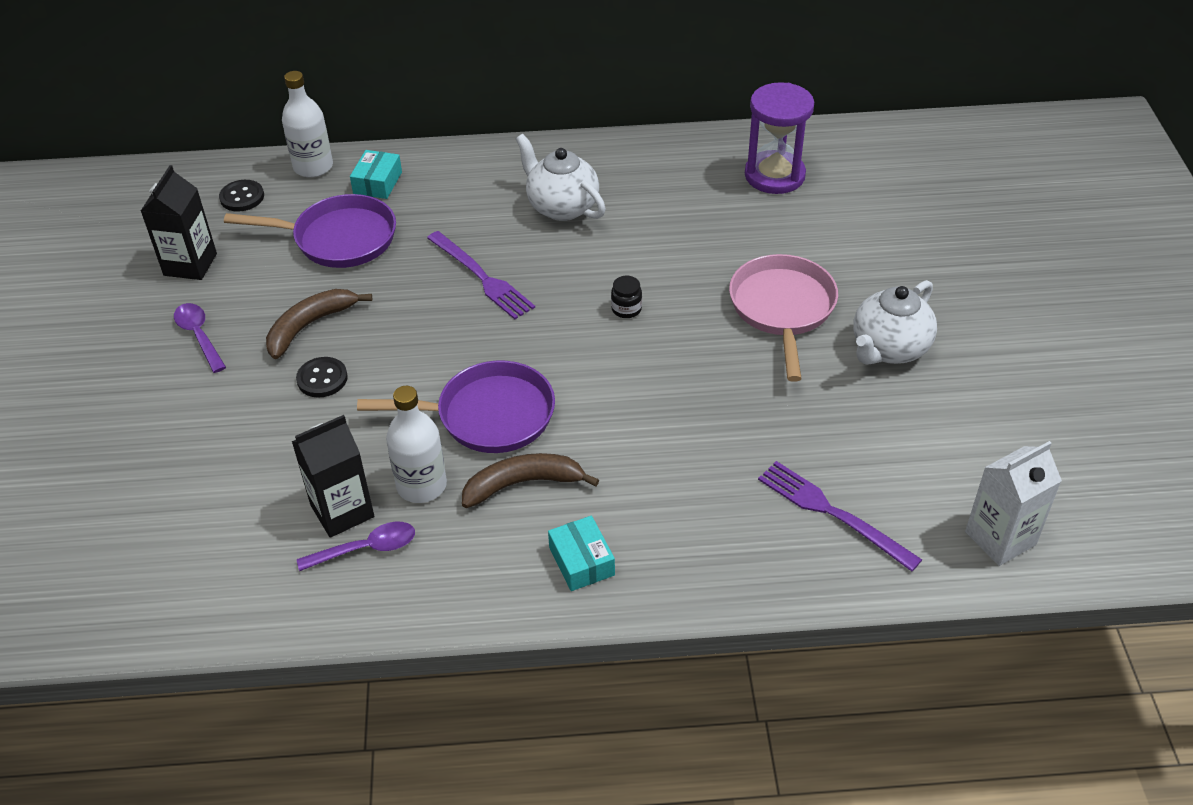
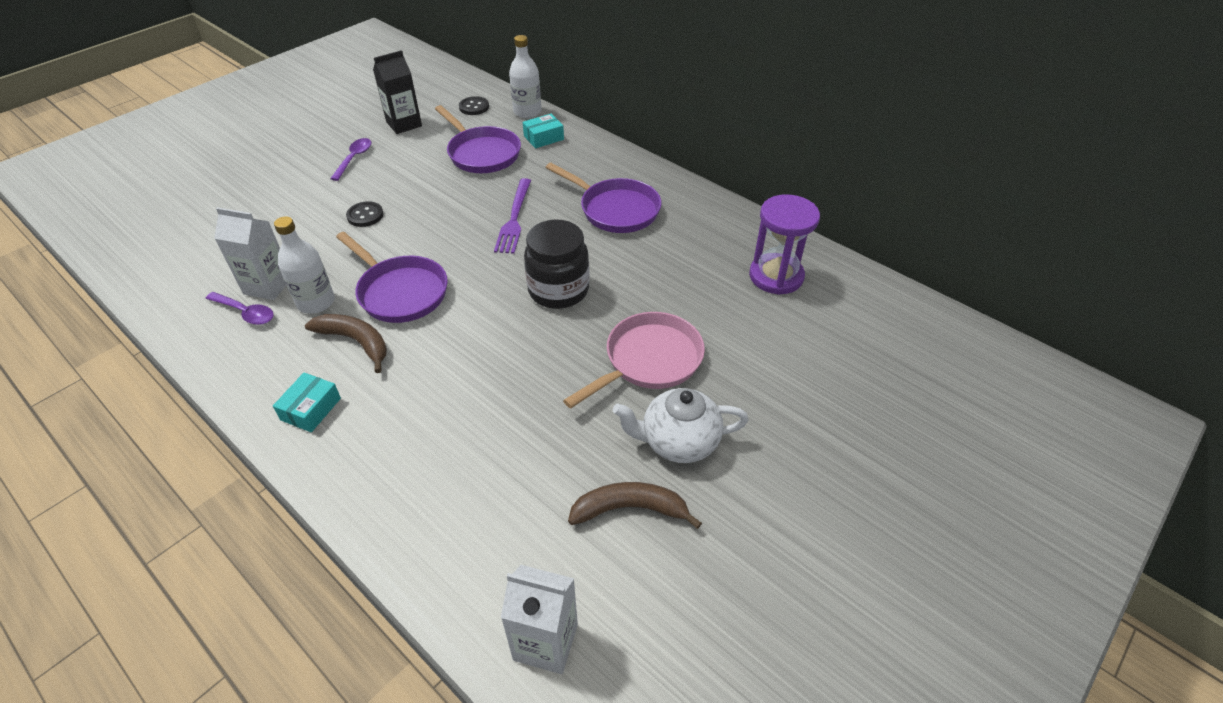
camera: 45 degrees right, 0 degrees up
(309, 326) = (402, 186): brown banana -> brown banana (630, 509)
(342, 511) = (268, 286): black carton -> white carton
(562, 207) = (615, 209): white teapot -> purple pan
(626, 309) = (558, 290): black jar -> black jar, size x2.45
(832, 513) = (472, 513): purple fork -> none

